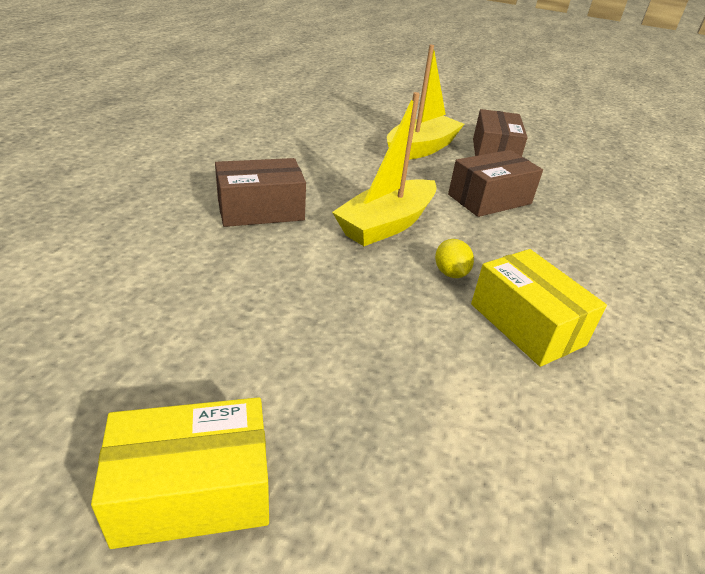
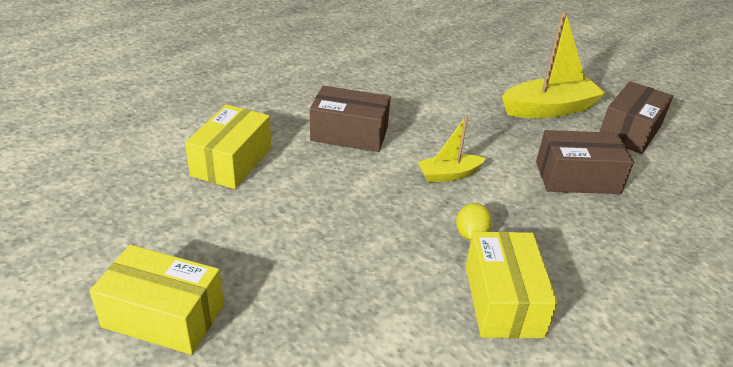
camera: 30 degrees right, 0 degrees up
(147, 272) = (232, 161): none -> yellow box
(386, 224) = (449, 175): yellow boat -> yellow boat, size x0.56

